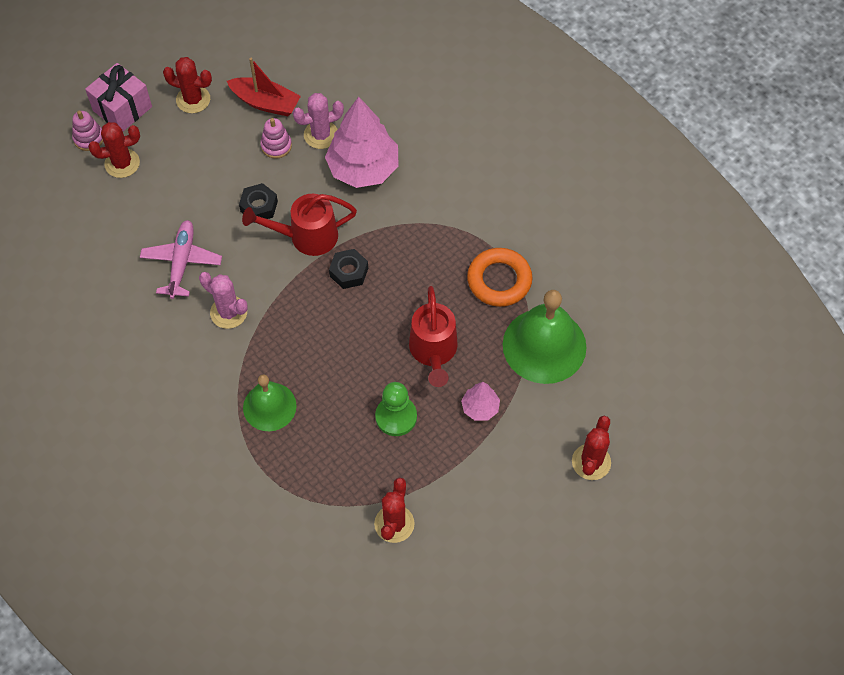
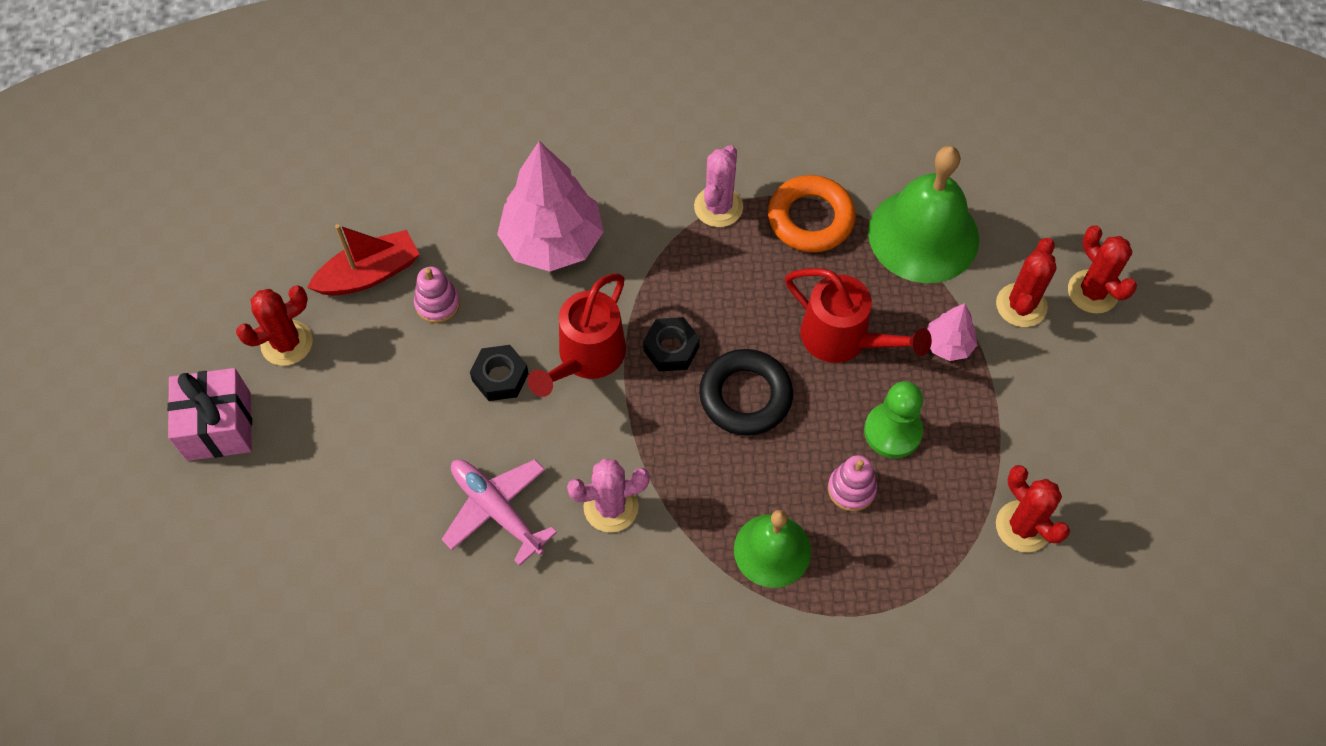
camera: 50 degrees left, 0 degrees up
(89, 138) = (221, 492): pink stacking toy -> pink stacking toy (851, 489)
(122, 163) = (295, 480): red cactus -> red cactus (1021, 305)
(321, 135) = (468, 251): pink cactus -> pink cactus (718, 207)
(352, 328) = (745, 396): none -> black ring

